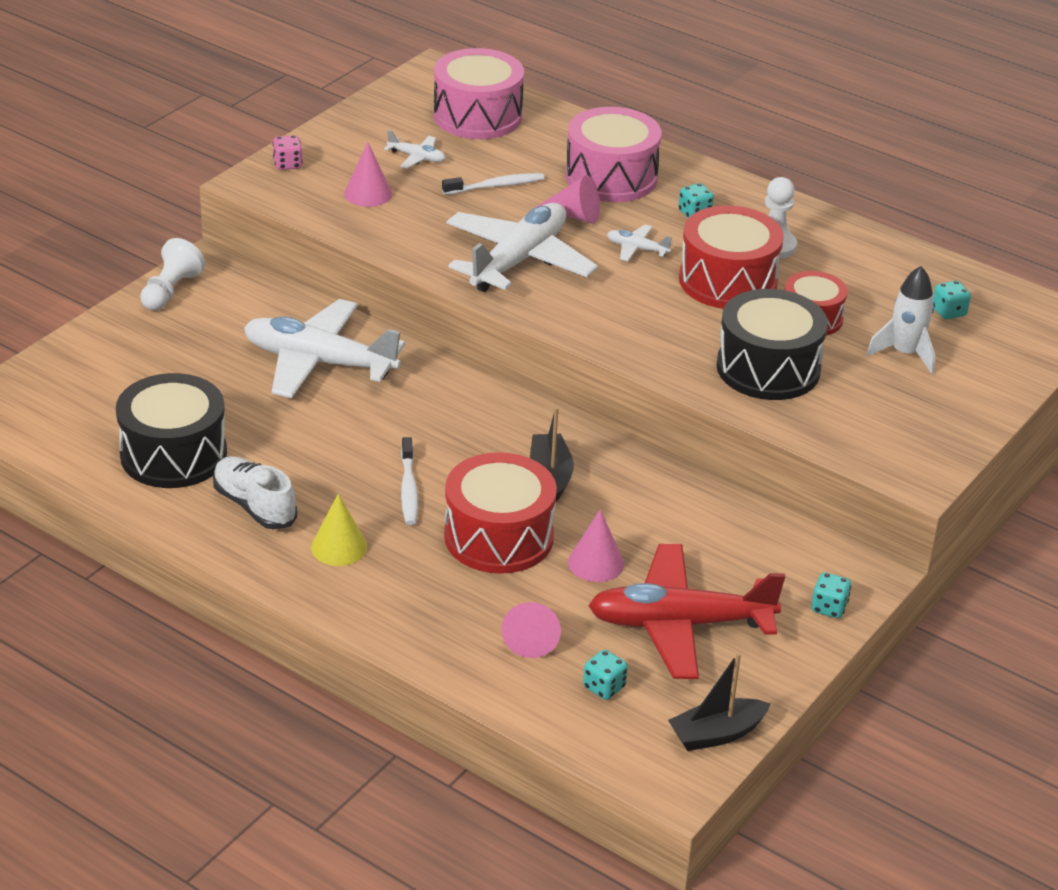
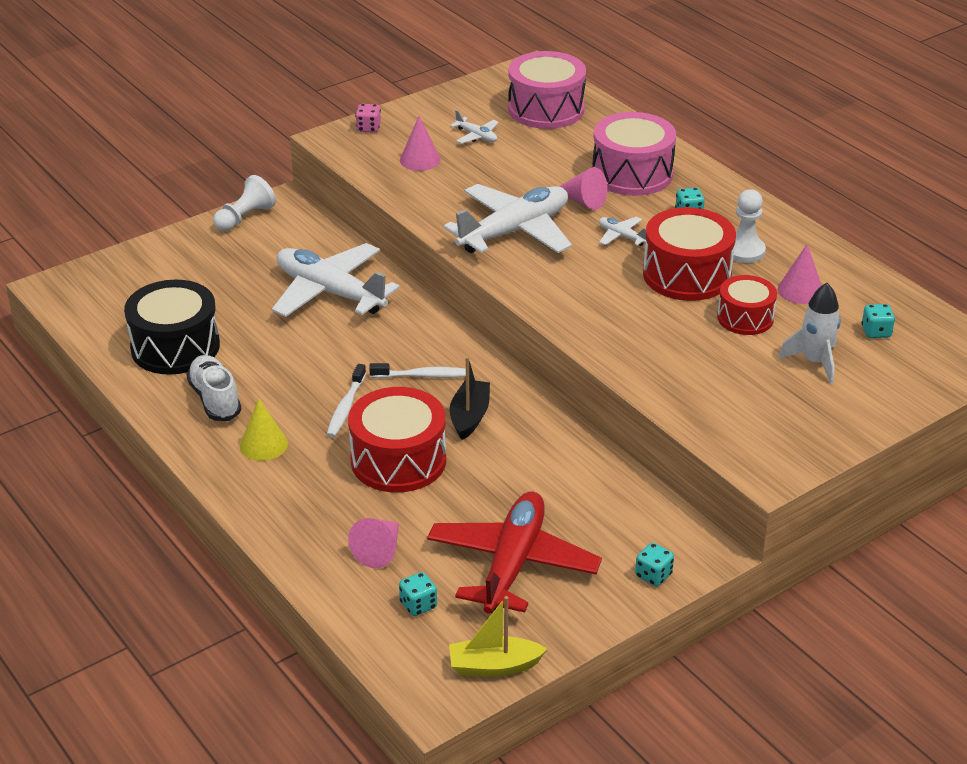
camera: 20 degrees right, 0 degrees up
(496, 186) = (529, 168): white toothbrush -> white toothbrush (424, 376)
(596, 563) = (468, 497): pink cone -> pink cone (800, 290)
(679, 624) = (512, 564): red plane -> red plane turned 90 degrees clockwise
(716, 734) = (494, 666): black boat -> yellow boat
(768, 368) = (681, 355): black drum -> none

